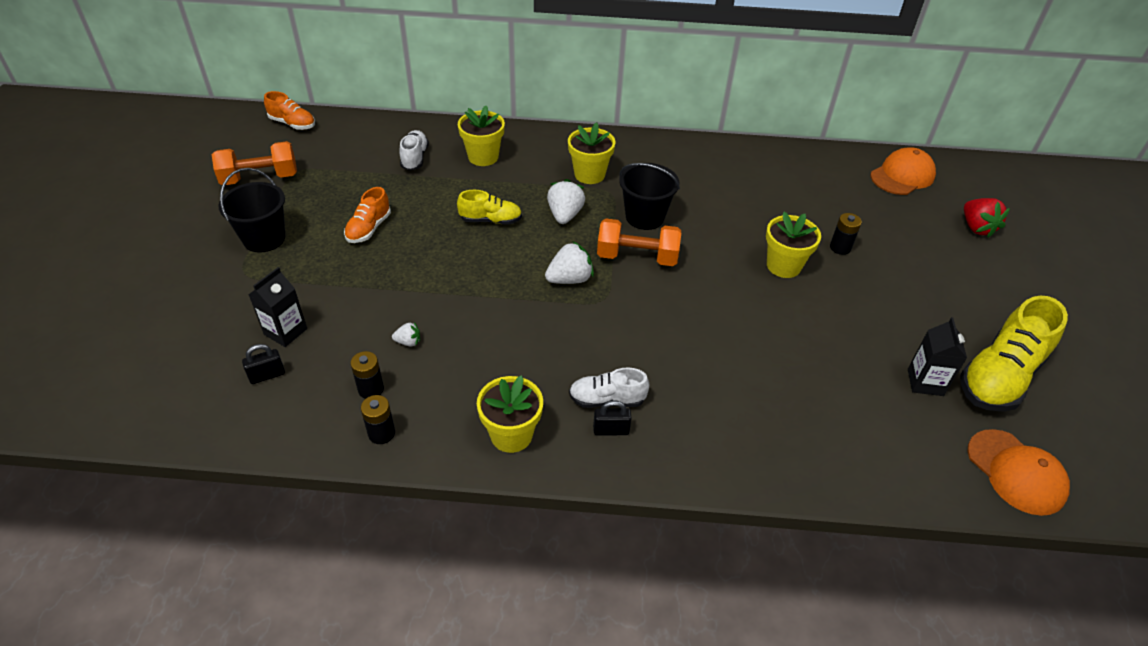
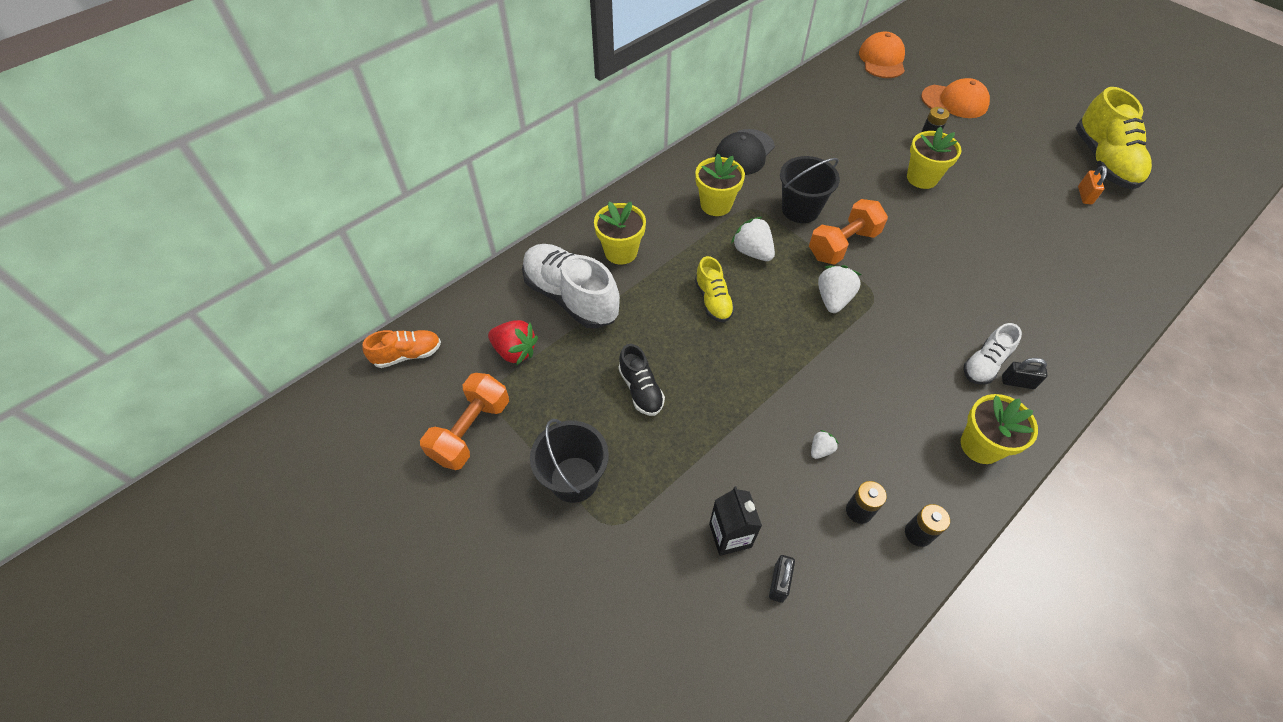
camera: 45 degrees left, 10 degrees up
(369, 228) = (641, 389): orange shoe -> black shoe
(414, 158) = (571, 297): white shoe -> white shoe, size x1.83
(490, 220) = (713, 300): yellow shoe -> yellow shoe turned 120 degrees clockwise
(611, 430) = (1017, 382): black padlock -> black padlock turned 60 degrees clockwise
(666, 160) = (744, 152): none -> black cap
(925, 382) = (1084, 195): black carton -> orange padlock
(976, 228) = (964, 69): red strawberry -> red strawberry (515, 351)
(1016, 472) = (1184, 214): orange cap -> orange cap (954, 101)

